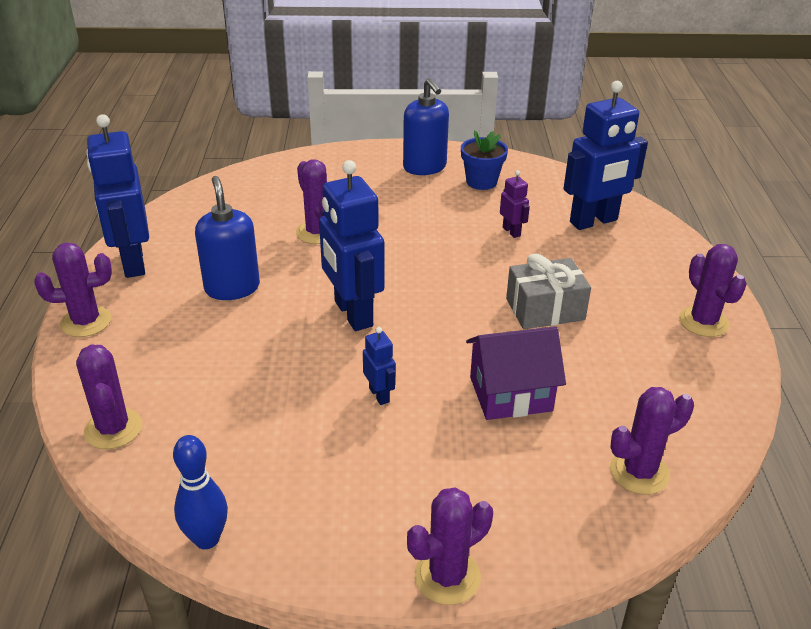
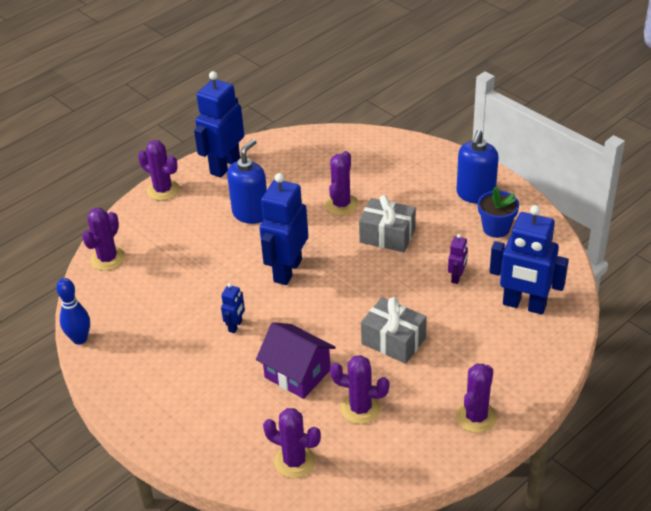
camera: 50 degrees right, 5 degrees up
(401, 234) = (387, 236): none -> grey gift
(447, 576) = (142, 432): purple cactus -> purple cactus (360, 409)

